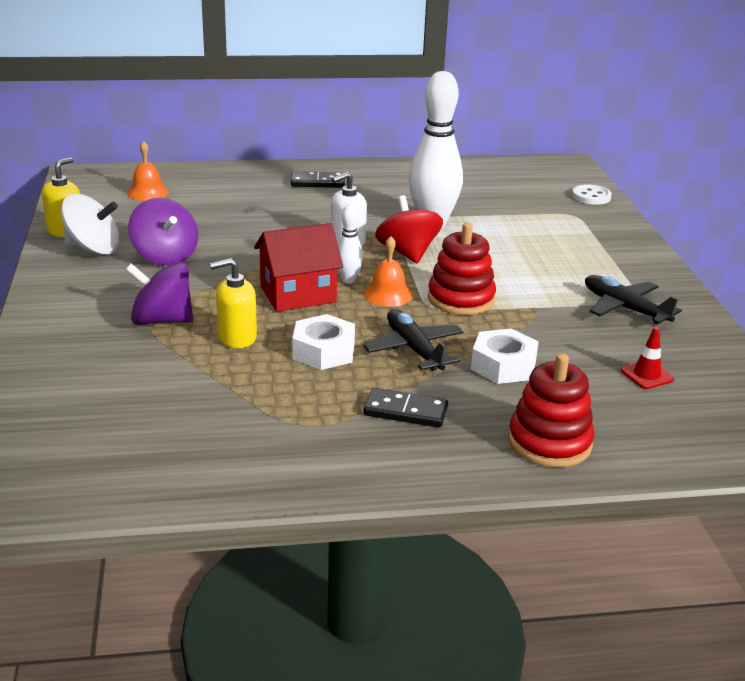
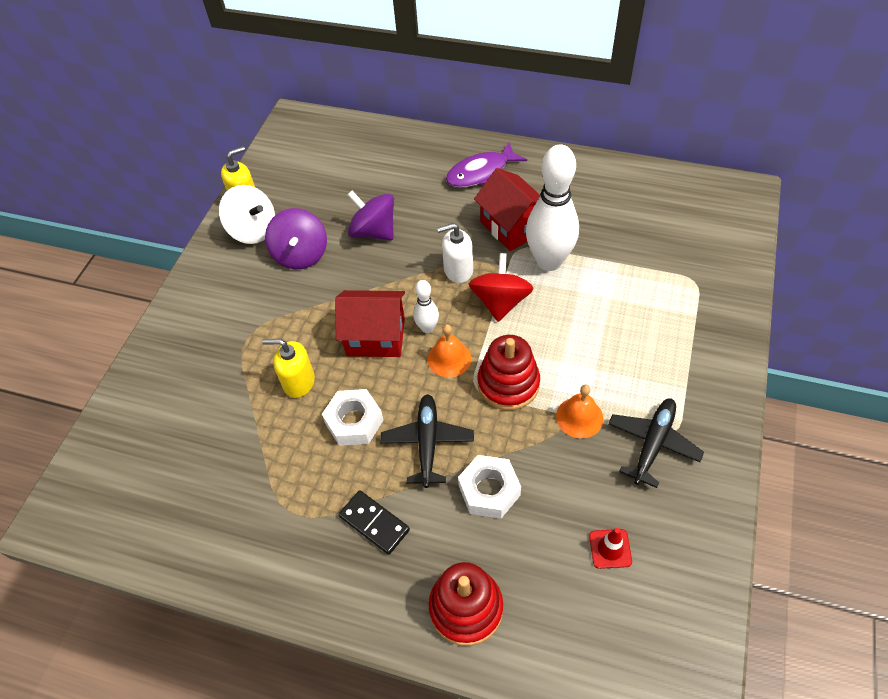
camera: 30 degrees right, 25 degrees up
(147, 192) = (332, 157): orange bell -> orange bell (579, 417)
(162, 320) = (256, 341): purple spinning top -> purple spinning top (374, 232)
(318, 182) = (481, 173): black domino -> purple fish
(378, 209) = (512, 227): none -> red house
(591, 196) = (733, 254): white button -> none
(624, 308) = (652, 444): black plane -> black plane turned 45 degrees clockwise

